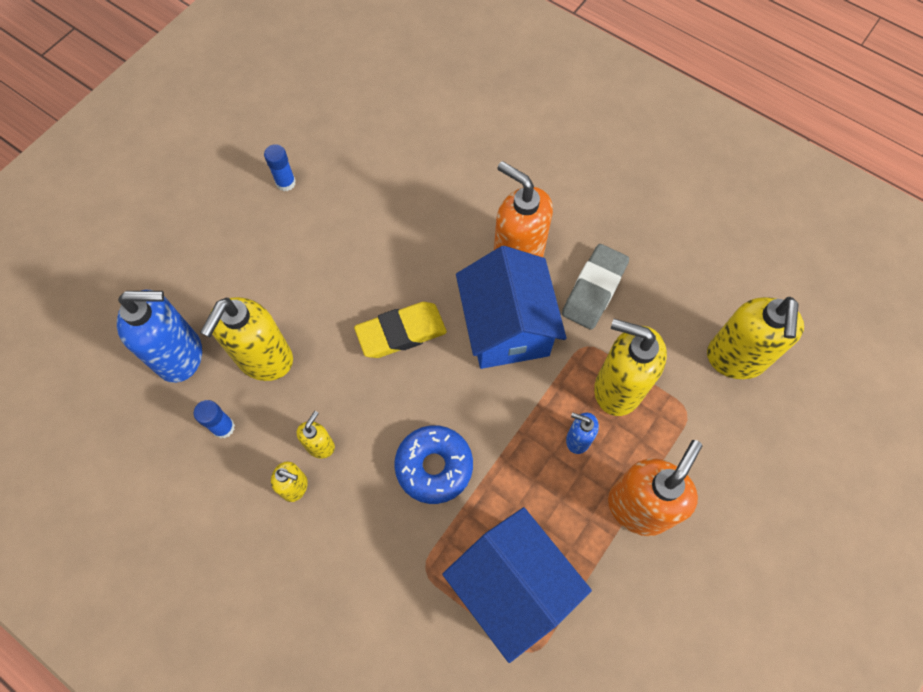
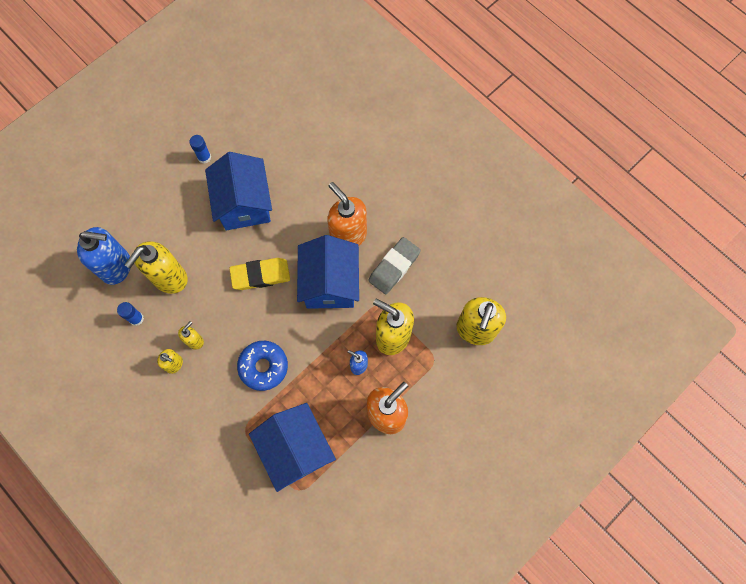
camera: 10 degrees right, 5 degrees up
(356, 237) = (244, 204): none -> blue house

